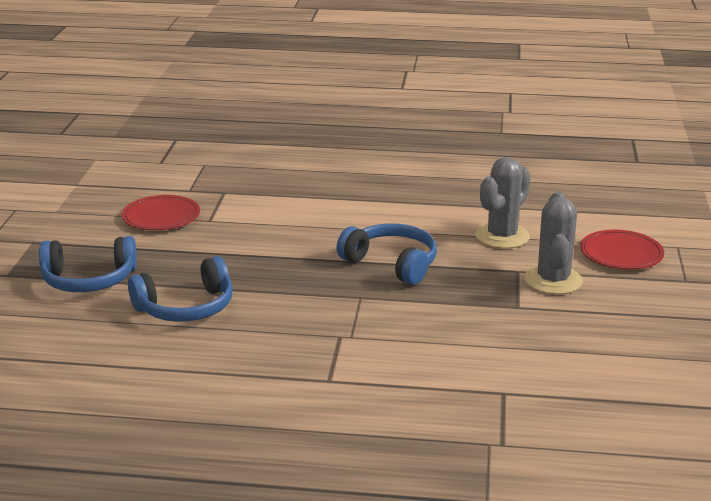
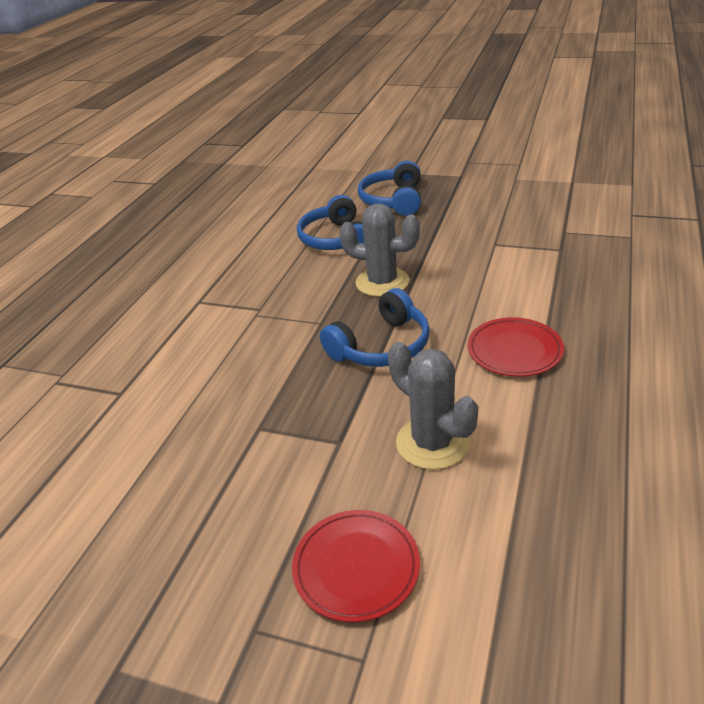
camera: 105 degrees right, 10 degrees up
(161, 217) = (503, 221): red plate -> red plate (514, 350)
(553, 280) = (304, 471): grey cactus -> grey cactus (382, 282)

